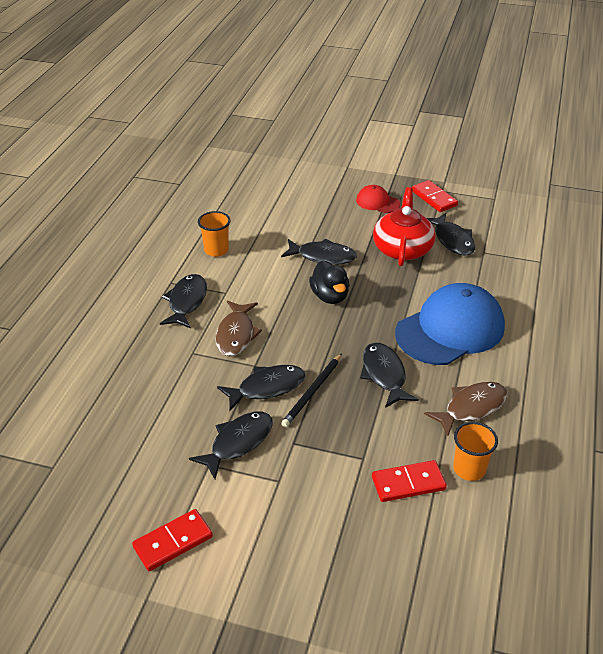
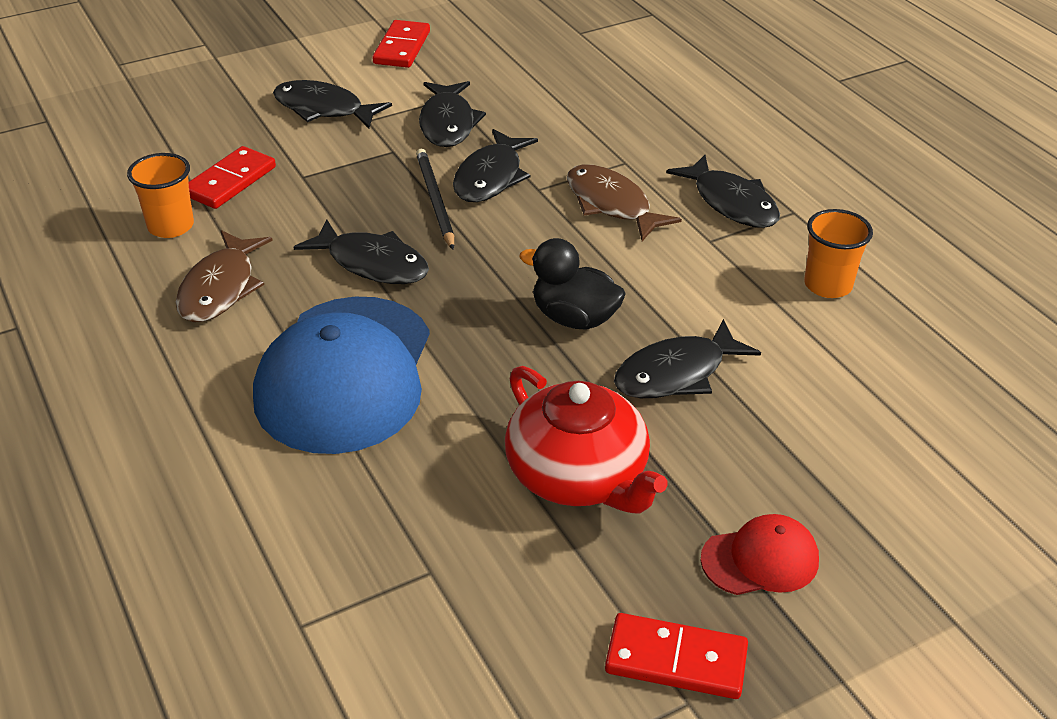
camera: 135 degrees right, 0 degrees up
(452, 240) = (516, 560): black fish -> black fish (324, 109)

